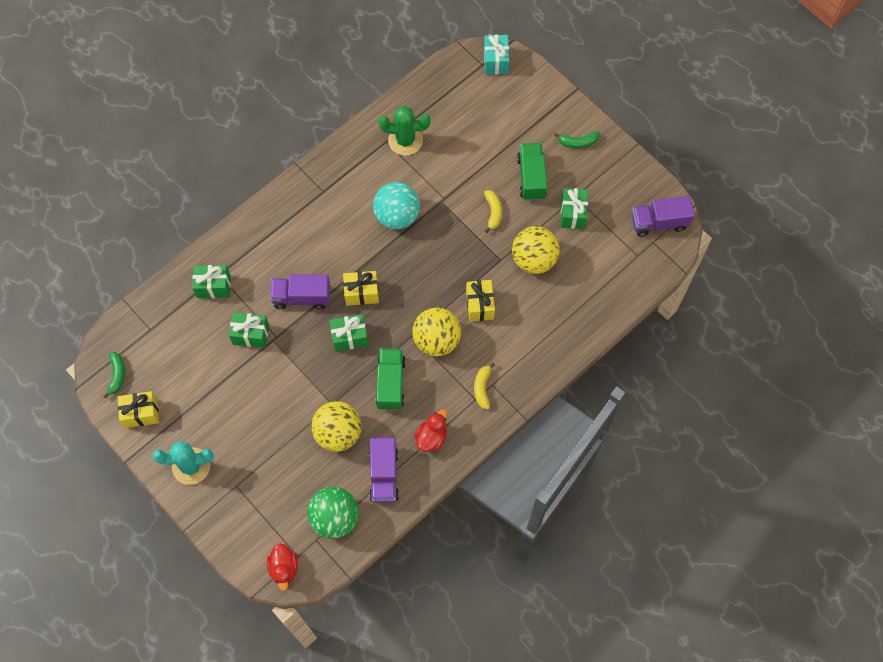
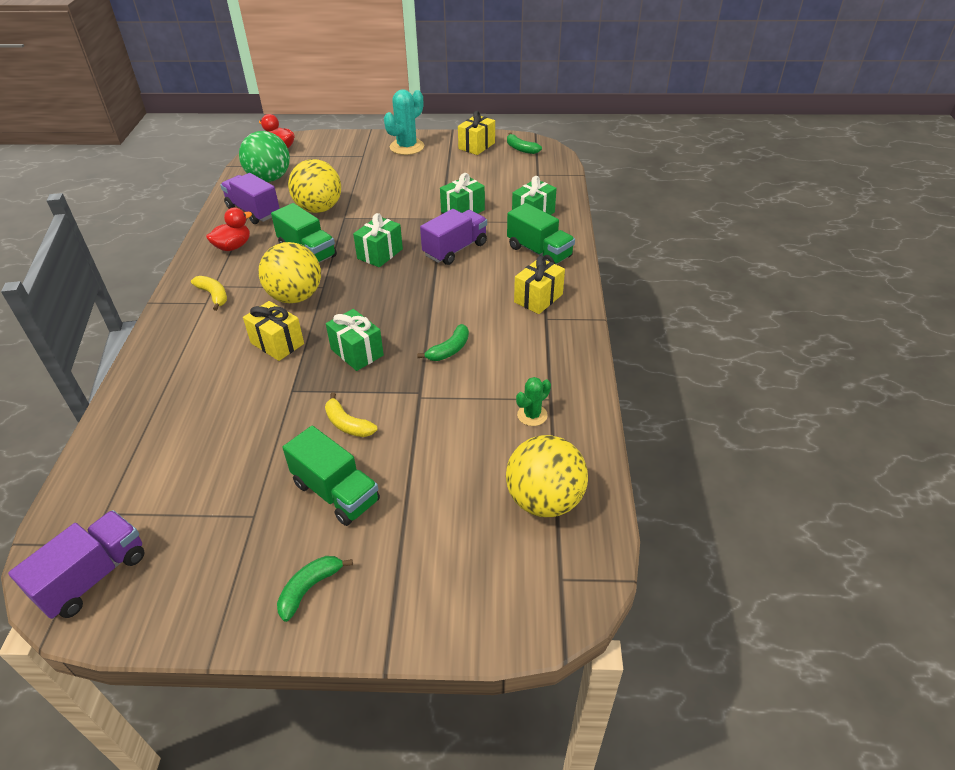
camera: 135 degrees right, 25 degrees down
(258, 246) = (539, 252): none -> green truck
(361, 293) = (407, 282): yellow gift -> yellow gift (538, 298)
(397, 216) = (449, 350): turquoise ball -> green banana
(405, 140) = (532, 415): green cactus -> green cactus, size x0.55
(431, 437) = (233, 246): red duck -> red duck turned 120 degrees counterclockwise
(496, 61) = (549, 601): turquoise gift -> none
(534, 259) = (251, 416): yellow ball -> yellow ball (544, 500)
(572, 214) = (240, 494): green gift -> green gift (357, 352)

